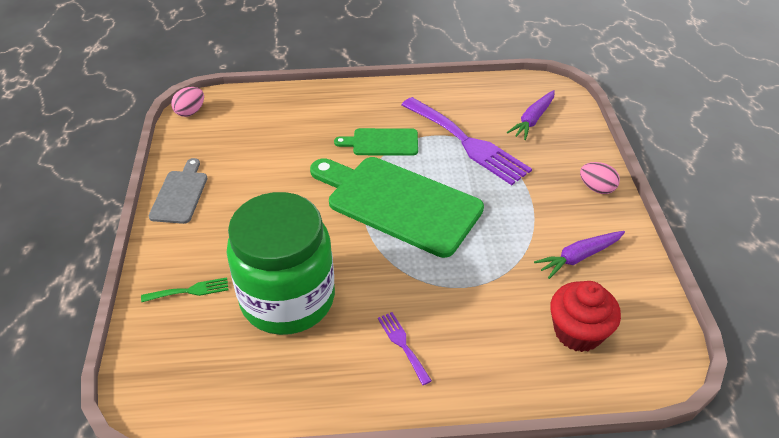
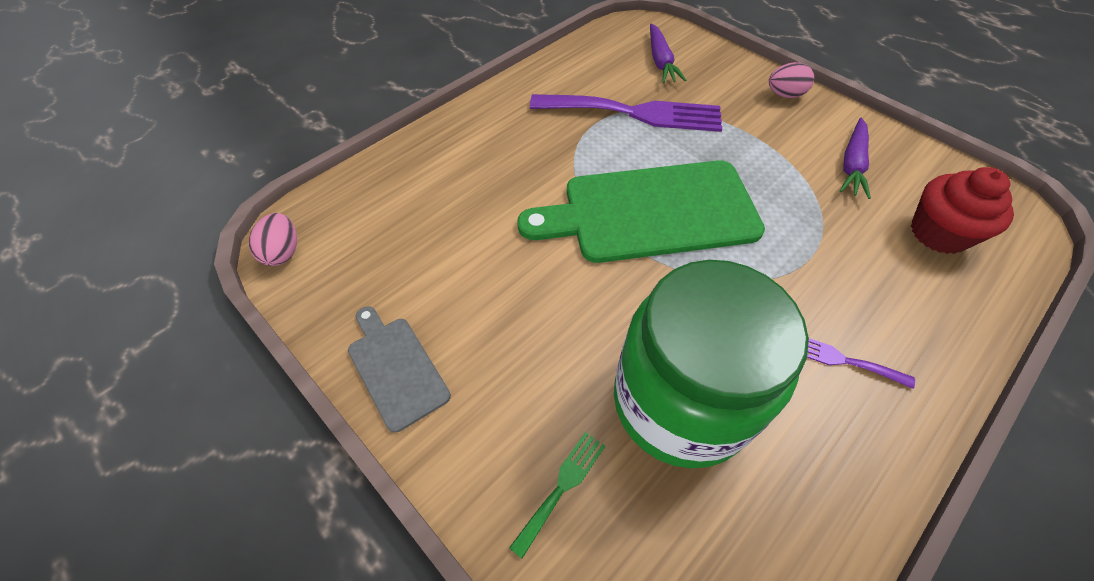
camera: 40 degrees left, 10 degrees up
(382, 142) = (556, 158): green cutting board -> none

